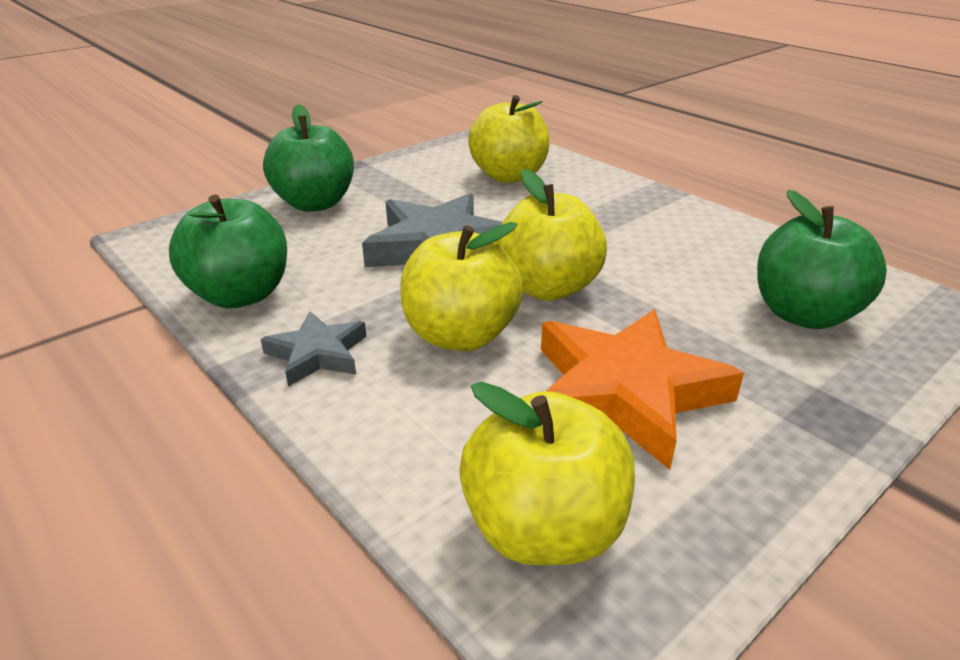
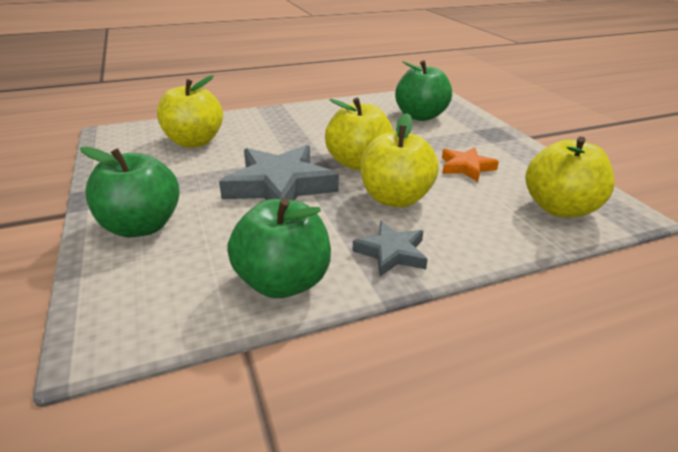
camera: 70 degrees left, 0 degrees up
(625, 392) = (466, 167): orange star -> orange star, size x0.54

